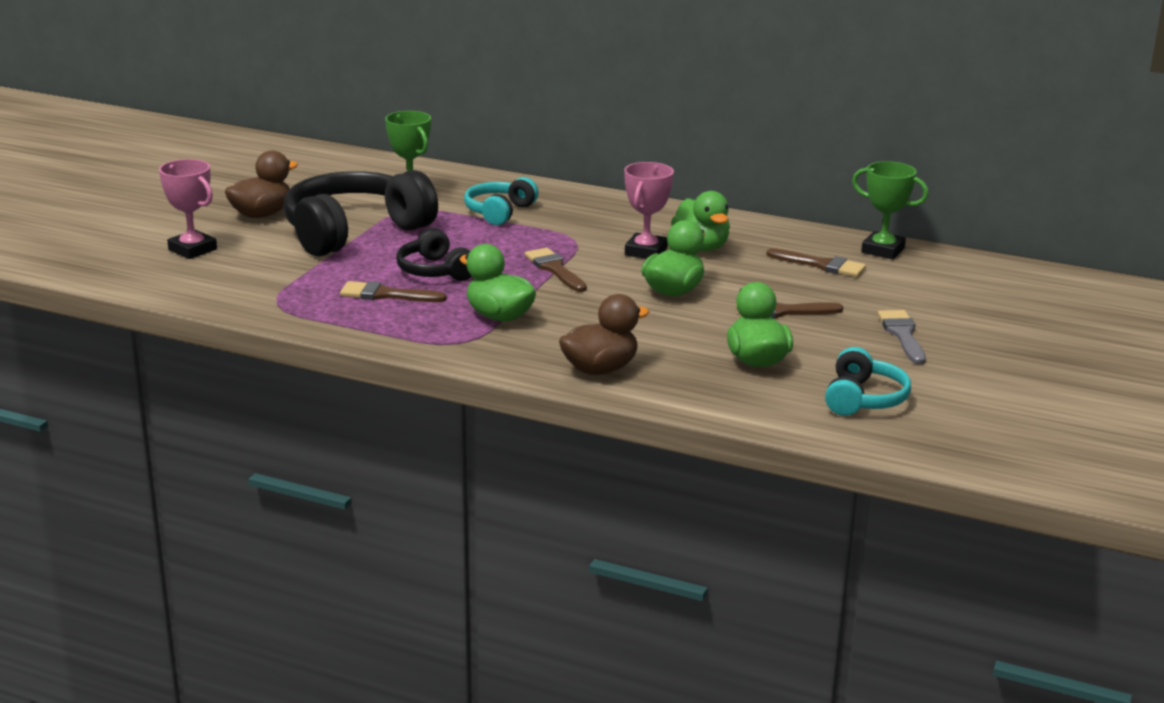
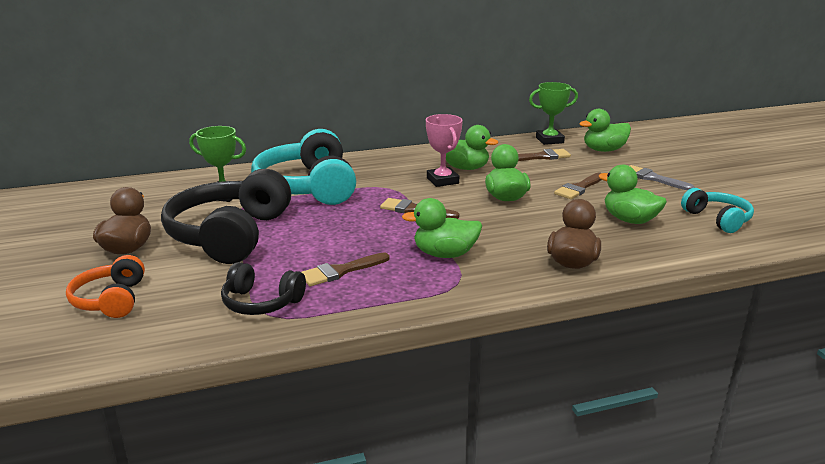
camera: 40 degrees left, 0 degrees up
(192, 249) = (111, 300): pink trophy -> orange headphones
(435, 271) = (342, 240): black headphones -> black headphones (261, 302)
(499, 212) = (308, 187): turquoise headphones -> turquoise headphones, size x1.92
(925, 284) = (603, 150): none -> green duck

